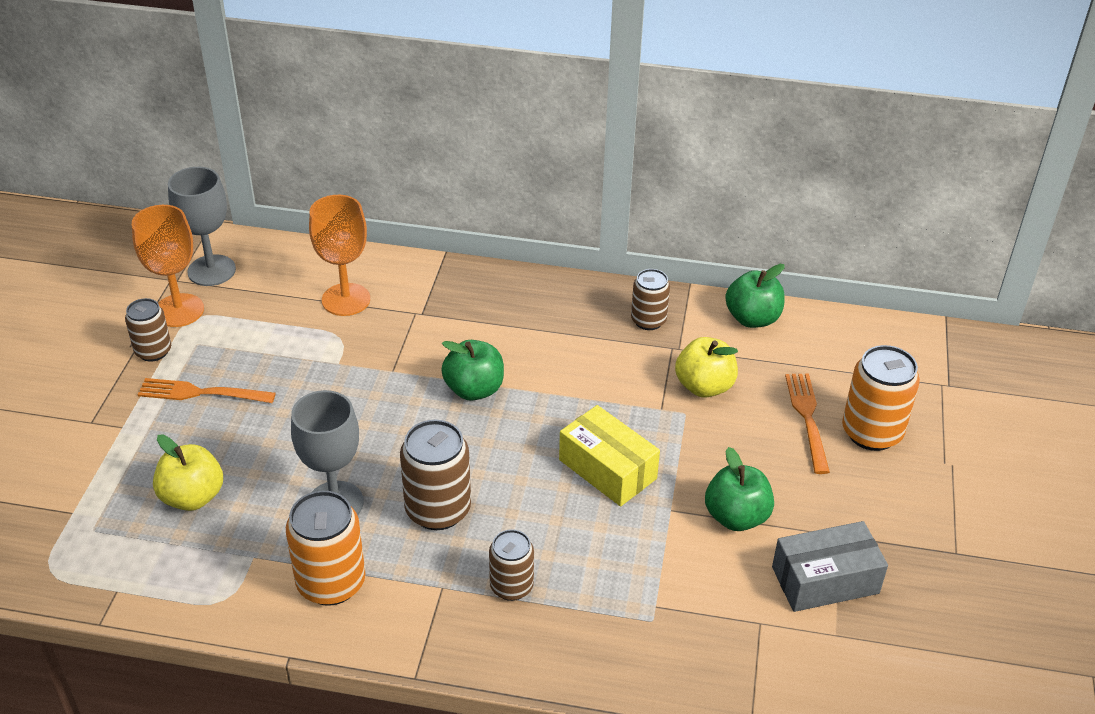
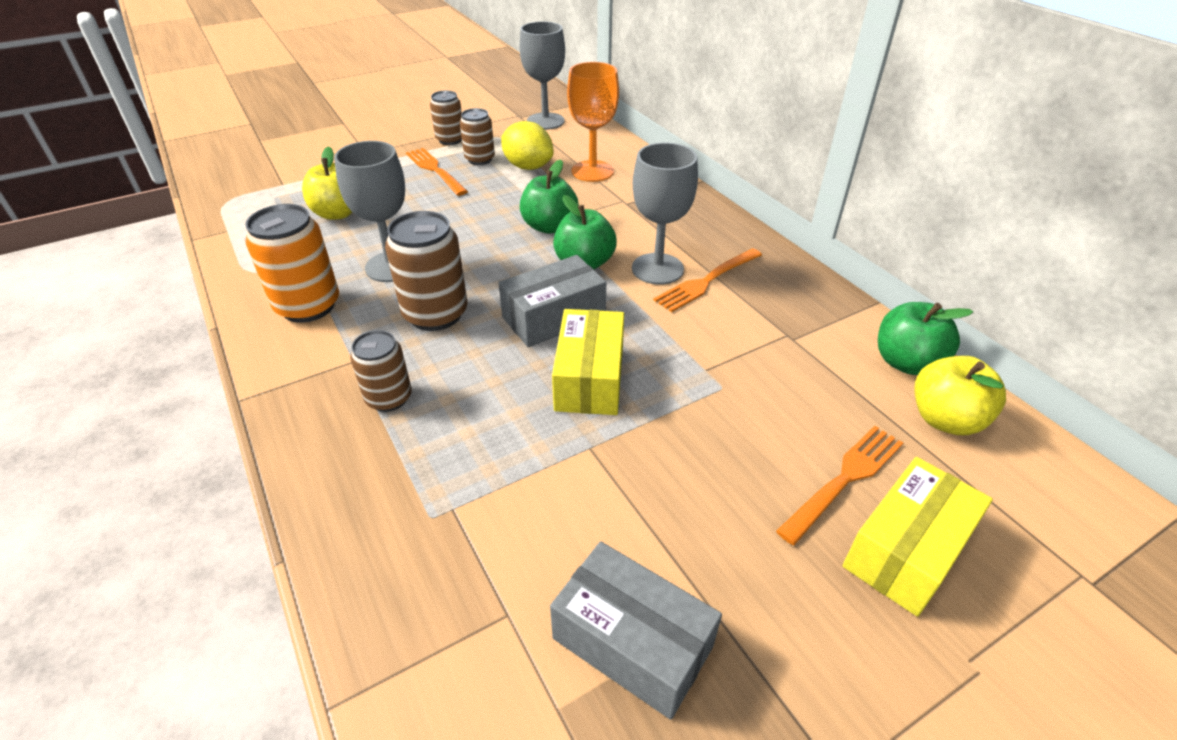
camera: 50 degrees right, 0 degrees up
(179, 310) = (496, 129): orange goblet -> none
(282, 332) = (528, 167): none -> yellow lemon
(521, 447) = (554, 317): none -> grey box
(530, 356) = (657, 269): none -> grey goblet
(574, 343) = (707, 281): none -> orange fork
(648, 320) = (795, 304): brown can -> brown can (480, 159)
(704, 386) = (772, 380): yellow apple -> yellow apple (945, 419)
(736, 517) = (636, 502): green apple -> green apple (549, 226)
(871, 432) = (906, 550): orange can -> yellow box

